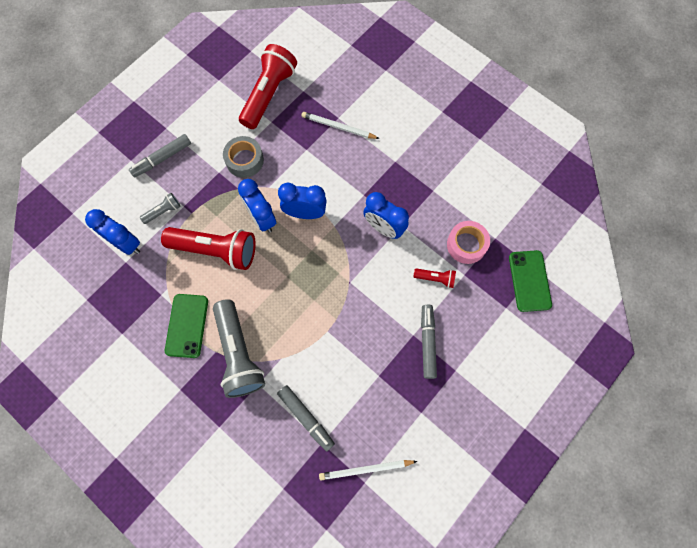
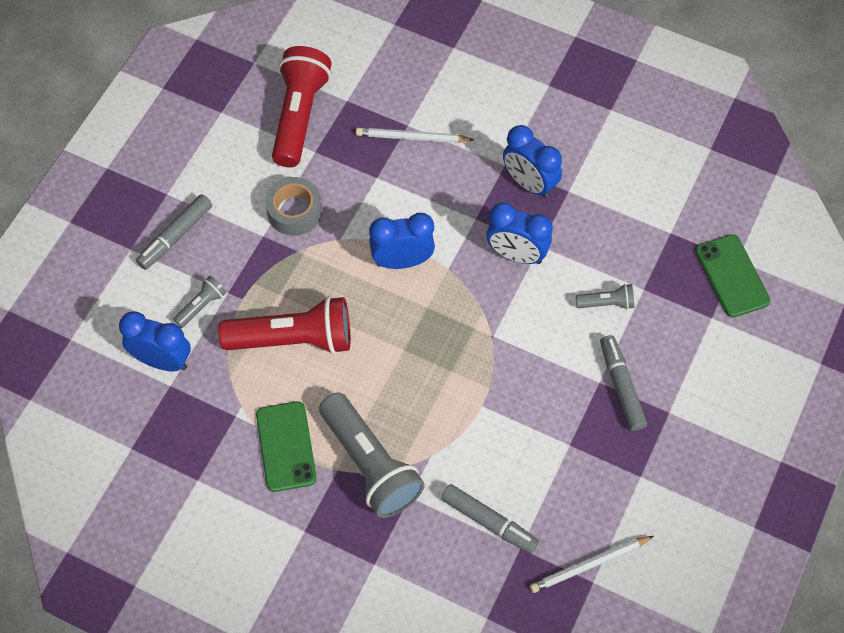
camera: 15 degrees left, 10 degrees down
(262, 218) = (344, 282): blue clock -> blue clock (529, 184)
(435, 278) = (607, 303): red flashlight -> grey flashlight
(466, 245) = (634, 250): pink tape -> none

